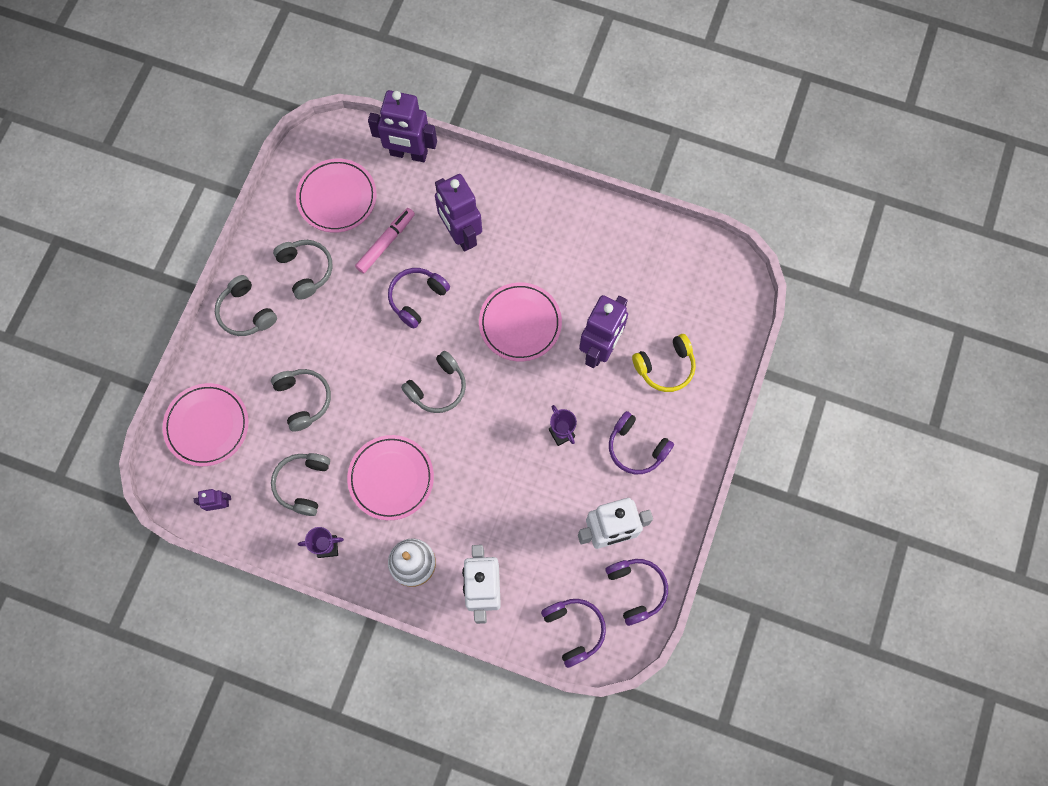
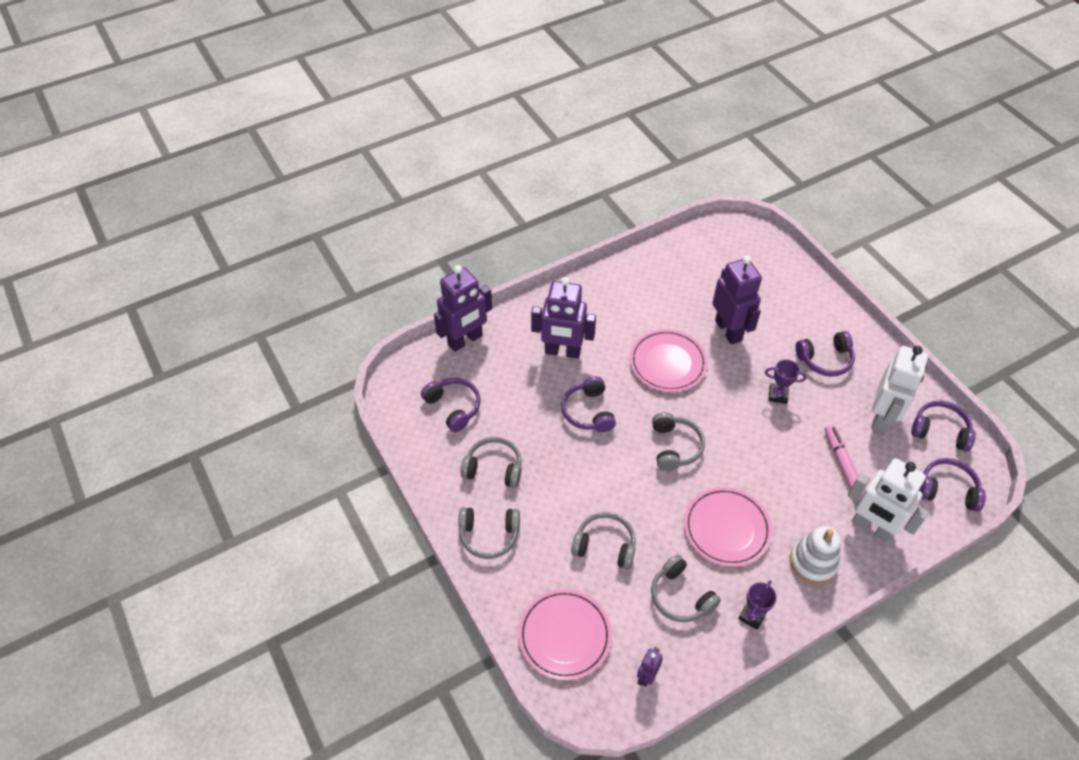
camera: 50 degrees left, 20 degrees down
(337, 197) = (453, 407): pink plate -> purple headphones
(386, 243) = (523, 401): pink marker -> pink marker (843, 465)
(665, 367) = (775, 305): yellow headphones -> none

